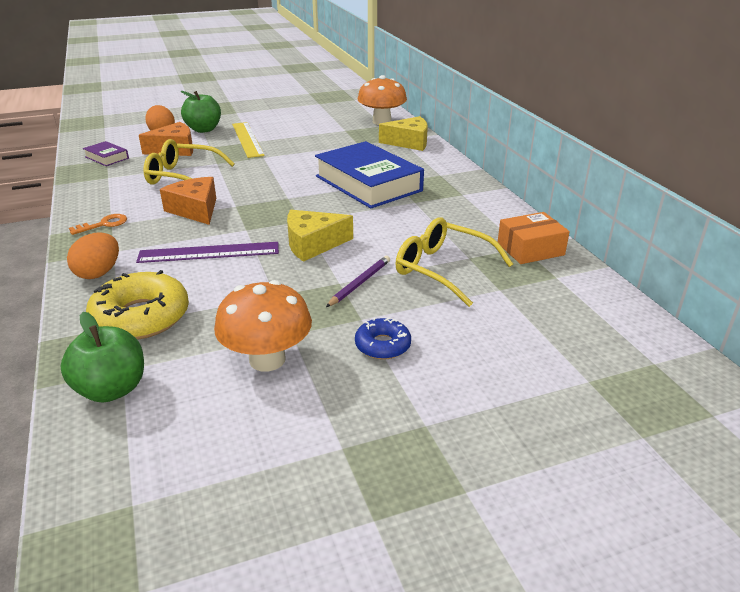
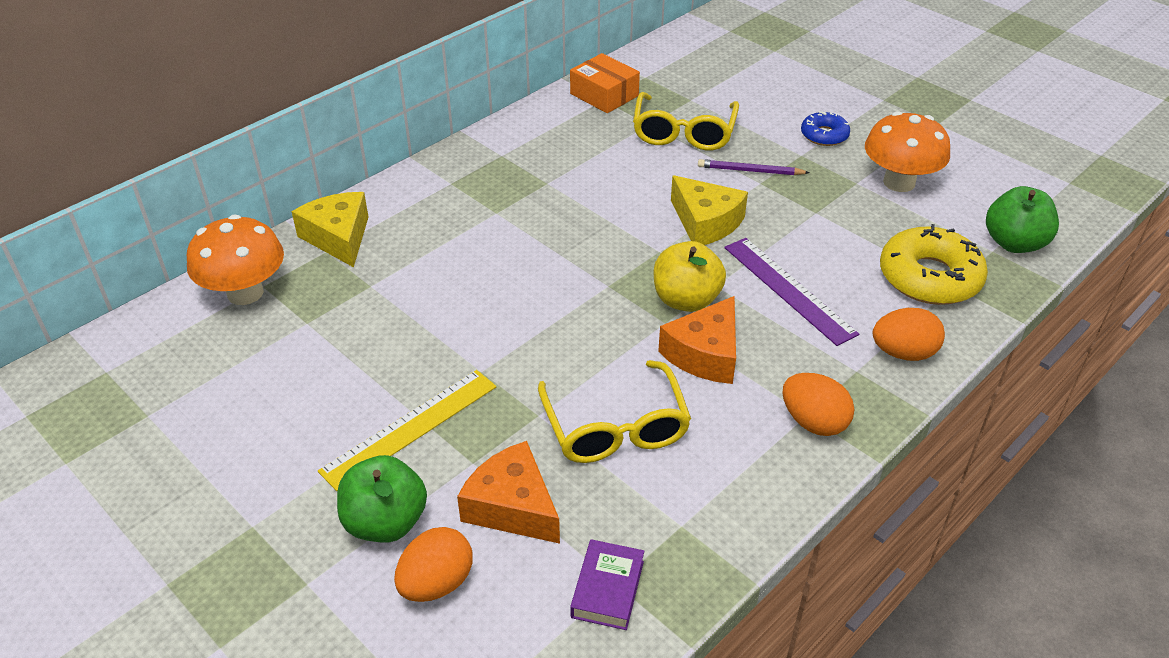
camera: 115 degrees left, 10 degrees up
(103, 224) = (813, 422): orange key -> orange egg
(245, 216) = (686, 300): none -> yellow apple
(368, 183) = (517, 232): blue book -> none

